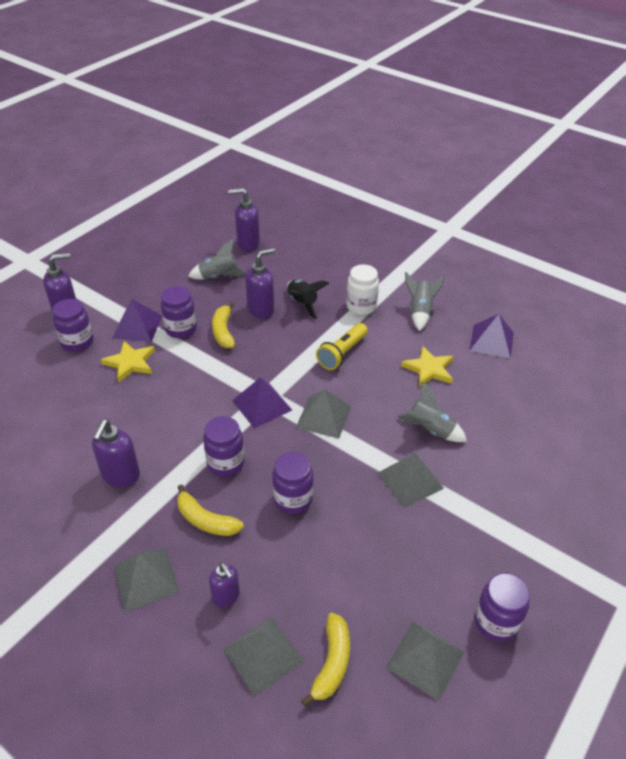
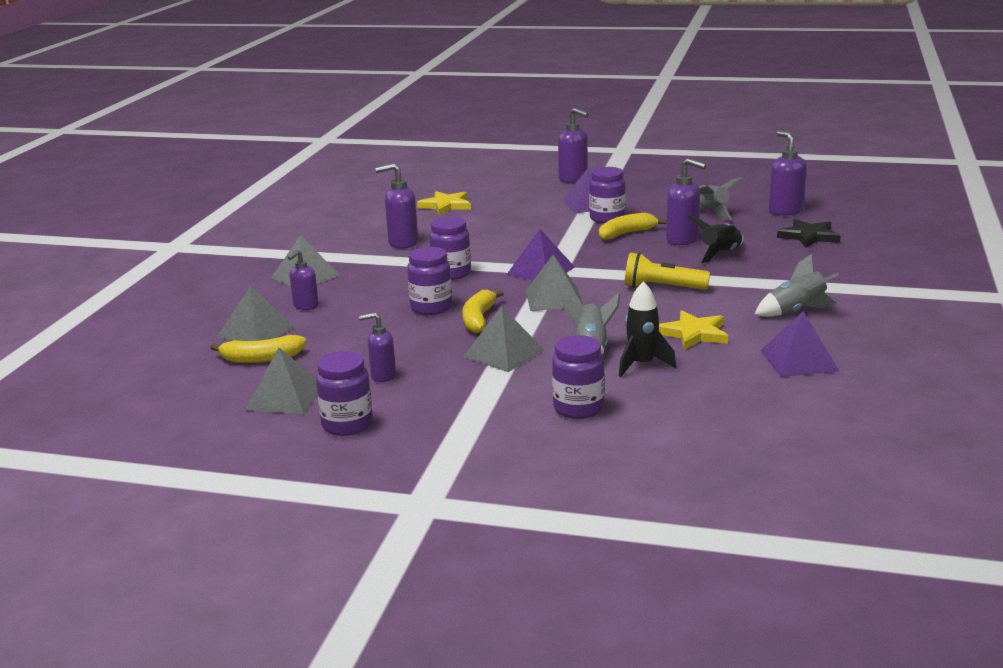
camera: 70 degrees right, 20 degrees down
(77, 342) = (541, 191): purple jar -> purple jar (578, 408)
(130, 363) = (538, 213): yellow star -> yellow star (446, 206)
(206, 520) = (379, 281): yellow banana -> yellow banana (479, 319)
(302, 254) = (809, 236): none -> black star
(361, 306) = (758, 281): white jar -> none
(415, 572) = (382, 376): none -> purple soap dispenser
(465, 412) = (642, 365): none -> black rocket

